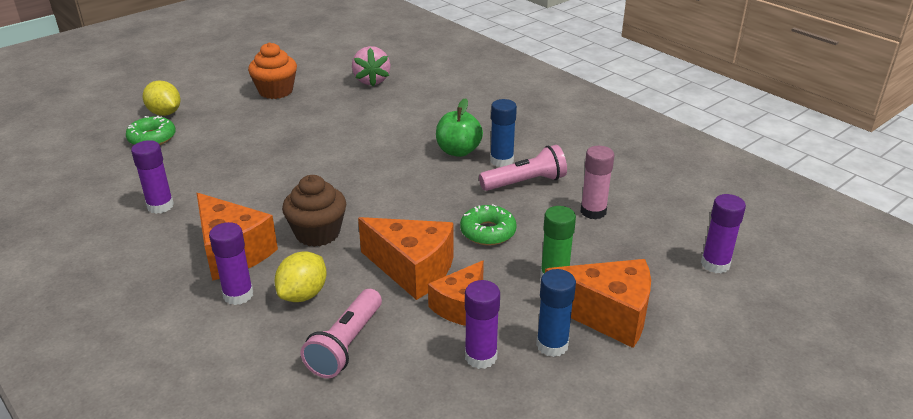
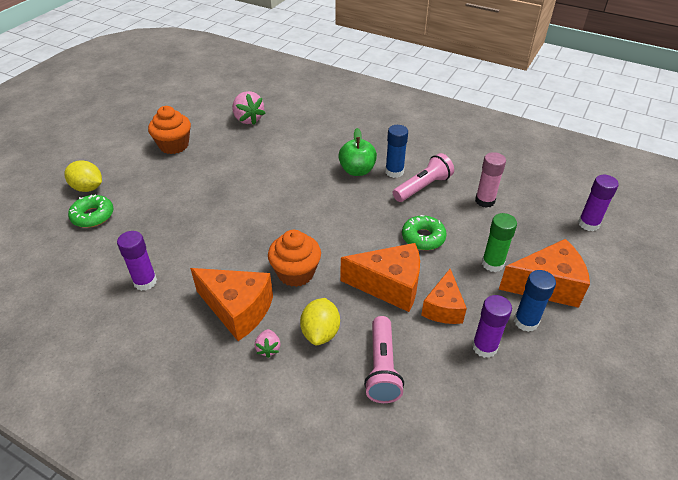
camera: 20 degrees left, 10 degrees up
(238, 295) = (268, 348): purple glue stick -> pink strawberry
(317, 233) = (296, 273): brown cupcake -> orange cupcake

